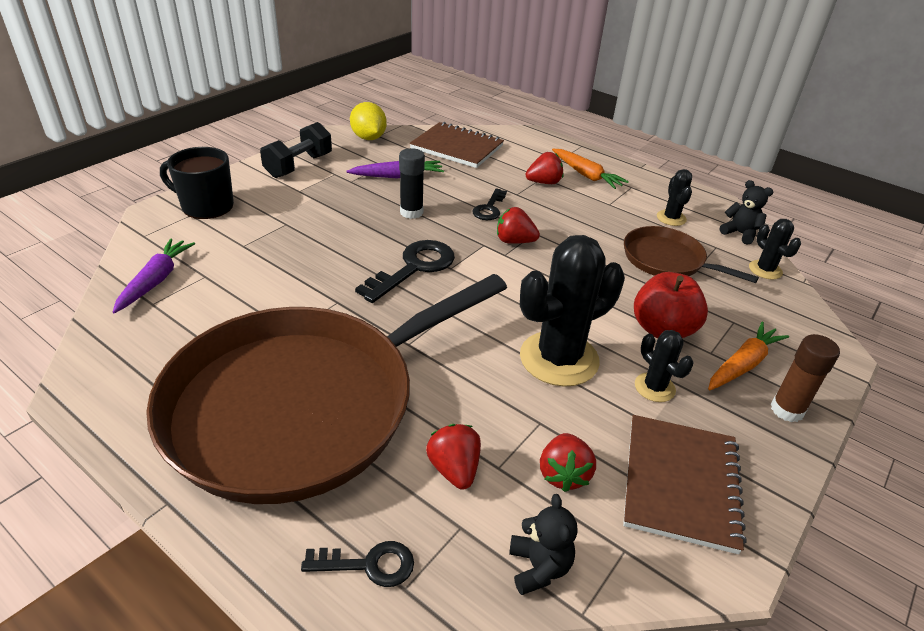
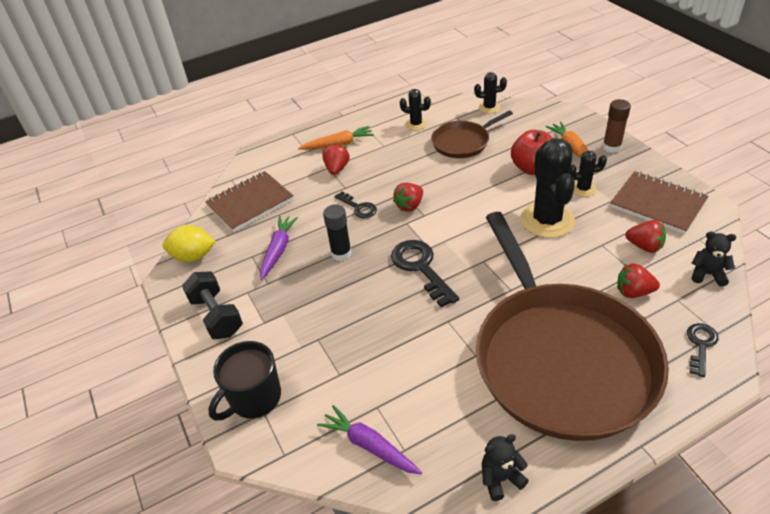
camera: 60 degrees left, 5 degrees up
(740, 233) = (447, 102): black teddy bear -> black teddy bear (500, 479)

